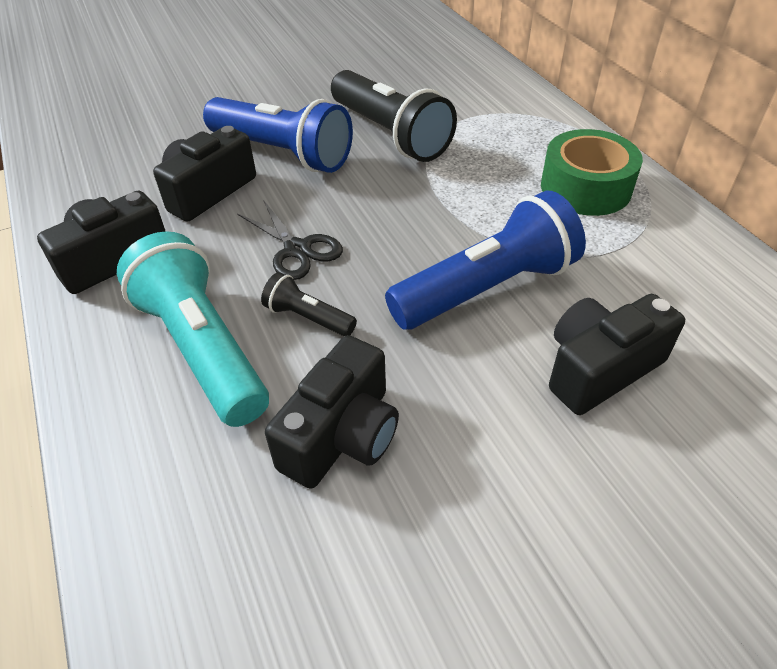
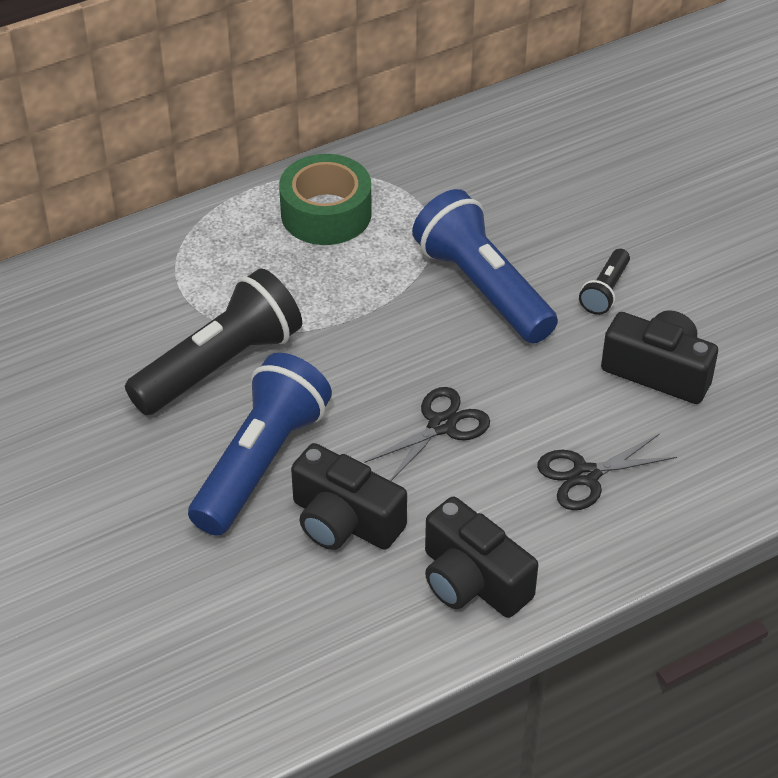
camera: 95 degrees left, 0 degrees up
(202, 348) = (586, 475): turquoise flashlight -> black scissors
(308, 317) = (536, 406): black flashlight -> black flashlight (605, 291)
(599, 368) = (565, 227): black camera -> none

